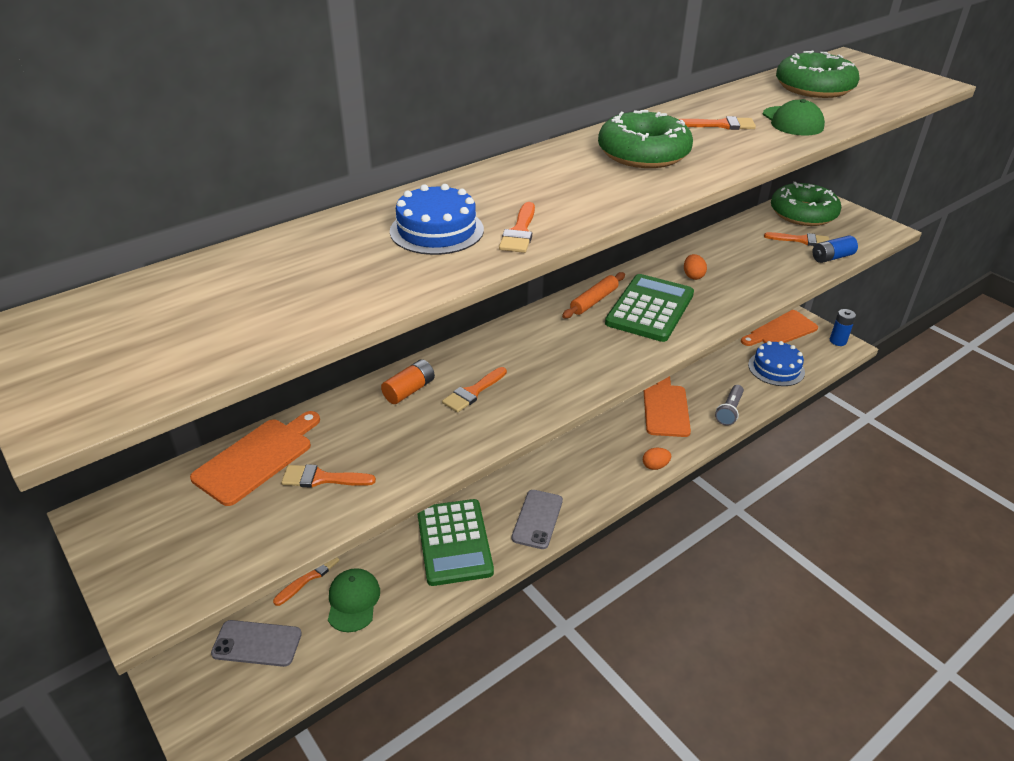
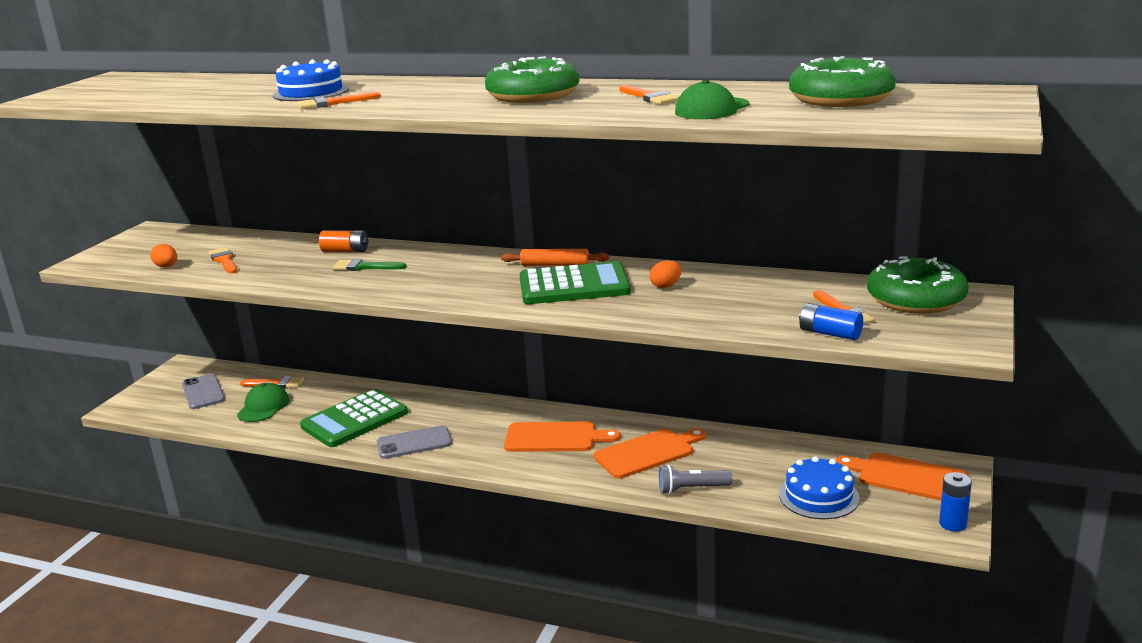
camera: 60 degrees right, 15 degrees down
(257, 458) = (230, 241): orange cutting board -> orange cutting board (555, 438)
(353, 601) = (263, 407): green cap -> green cap turned 45 degrees counterclockwise
(473, 392) = (364, 267): orange brush -> green brush
(655, 466) = (547, 474): orange egg -> orange egg (166, 266)

